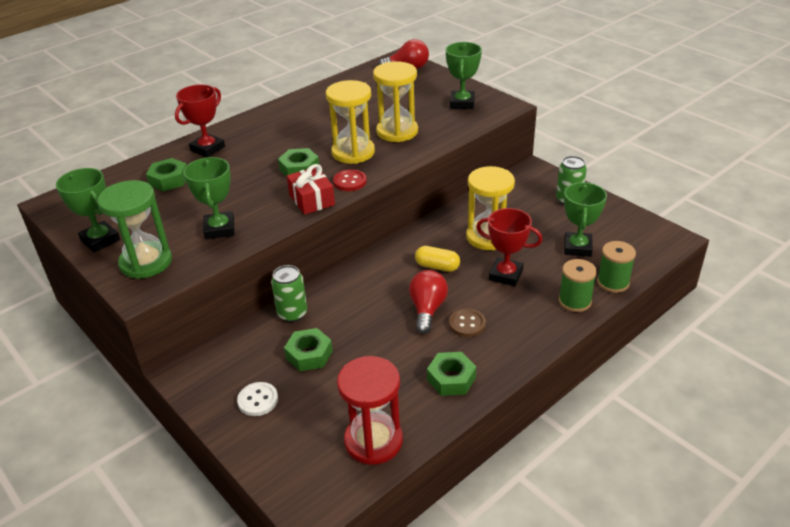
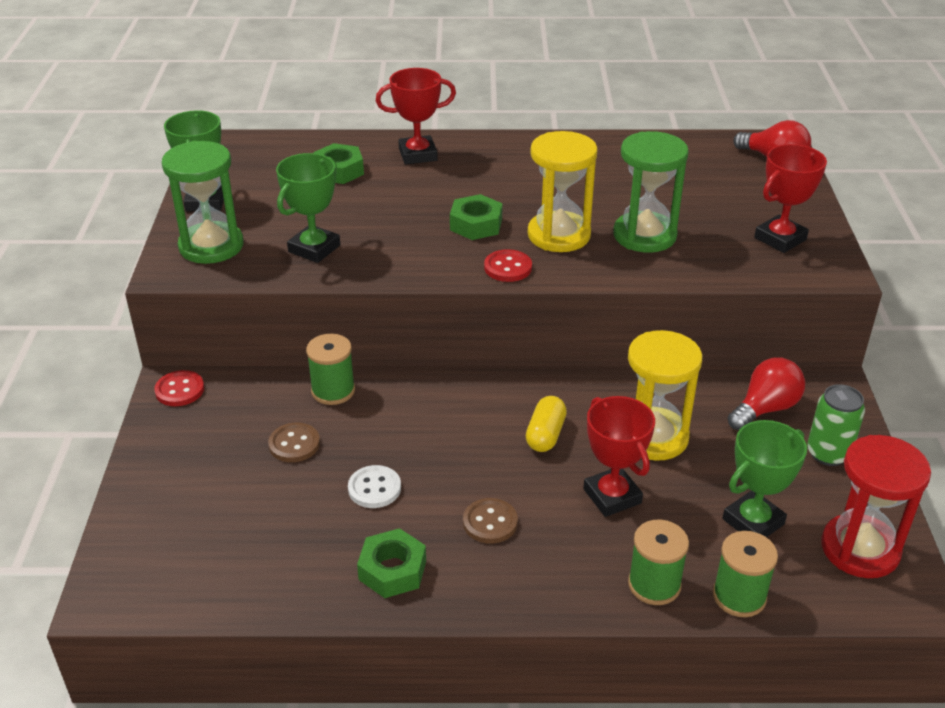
camera: 40 degrees right, 0 degrees up
(192, 371) = (180, 390): none -> red button
(258, 400) = (195, 458): white button -> white button (374, 488)
(292, 314) = (333, 391): green can -> green spool
(309, 354) = (294, 444): green nut -> brown button
(312, 200) = (441, 267): red gift -> none
(373, 441) = (237, 576): red hourglass -> red hourglass (860, 549)
(397, 132) = (644, 235): yellow hourglass -> green hourglass
(427, 309) = (470, 476): red light bulb -> red light bulb (765, 409)
(437, 266) = (545, 435): yellow capsule -> yellow capsule turned 45 degrees clockwise
(462, 103) = (780, 239): green trophy -> red trophy

